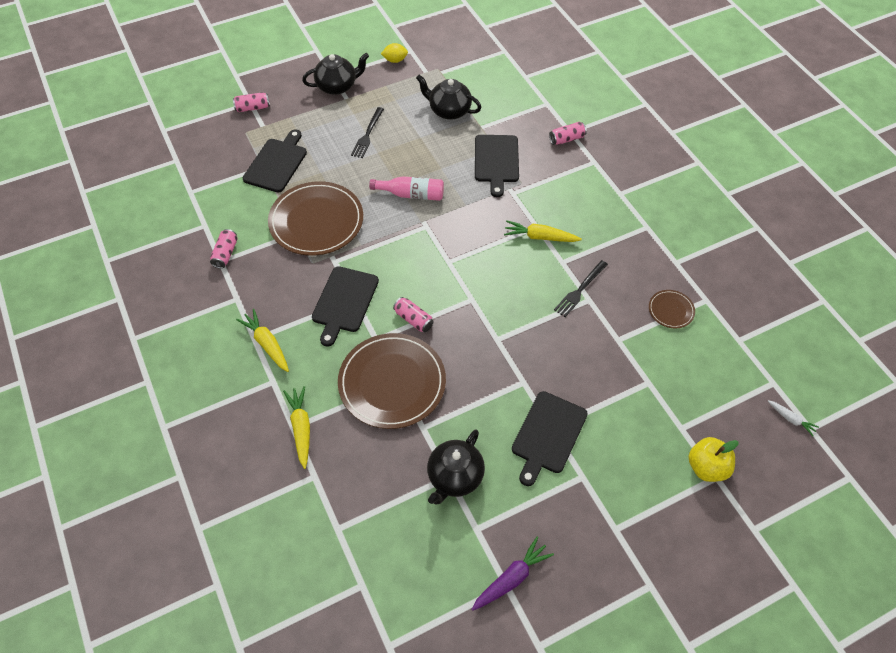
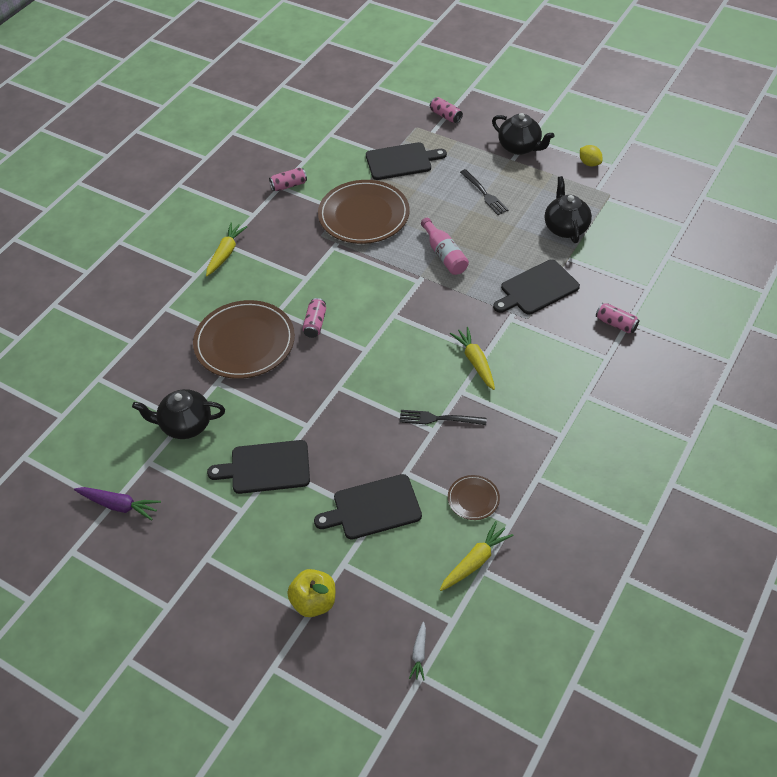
camera: 60 degrees right, 5 degrees down
(301, 428) = (167, 312): yellow carrot -> yellow carrot (475, 561)
(344, 302) = (298, 274): black cutting board -> black cutting board (373, 508)
(367, 134) = (484, 194): black fork -> black fork turned 105 degrees counterclockwise

